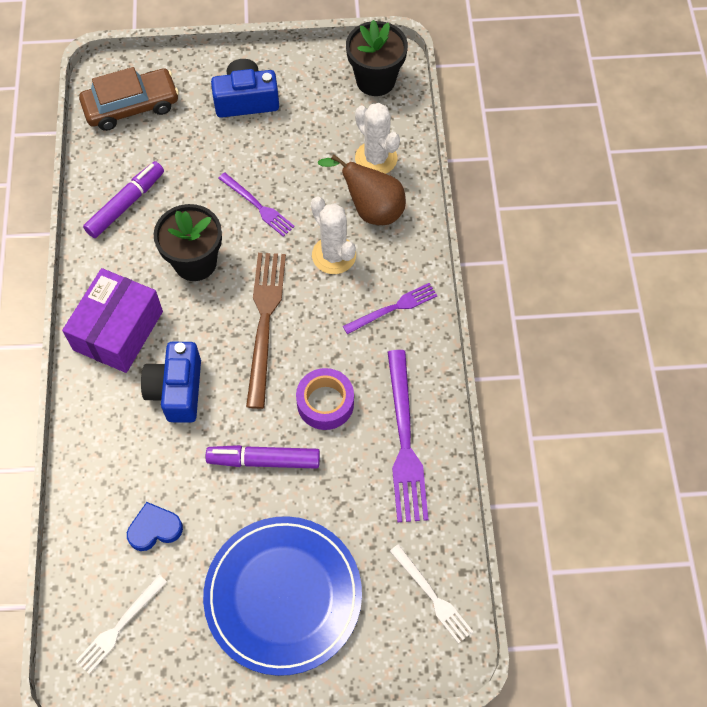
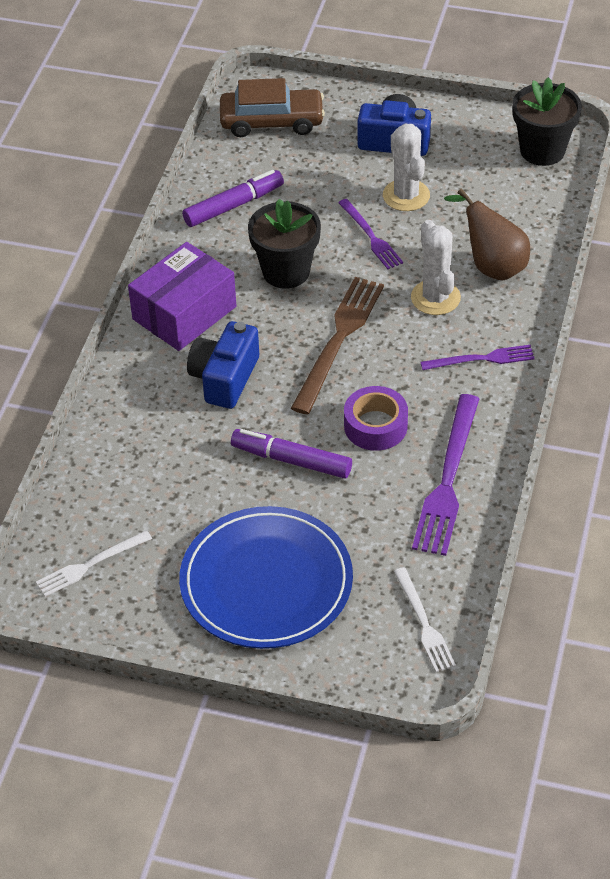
camera: 20 degrees right, 15 degrees down
(154, 529) = (157, 491): blue heart -> none
(376, 158) = (515, 221): white cactus -> white cactus (406, 195)

